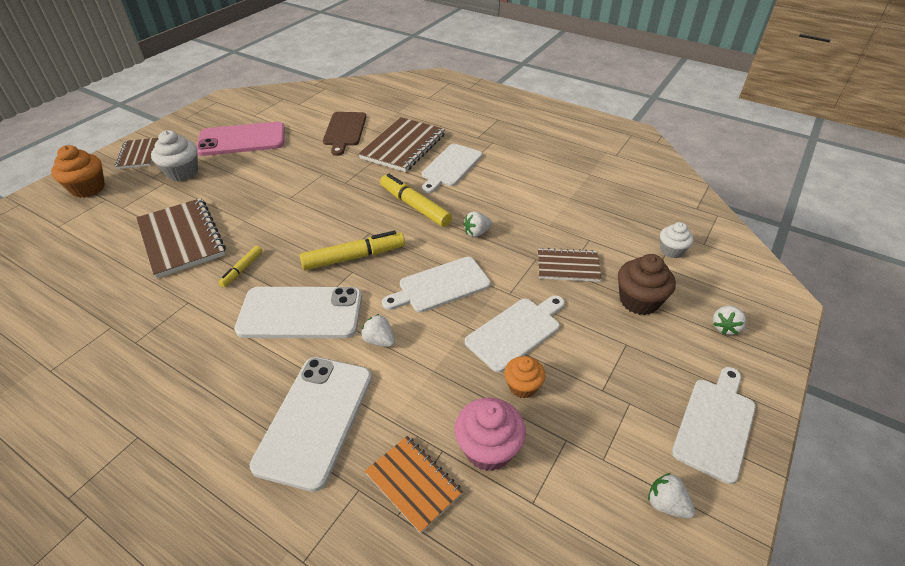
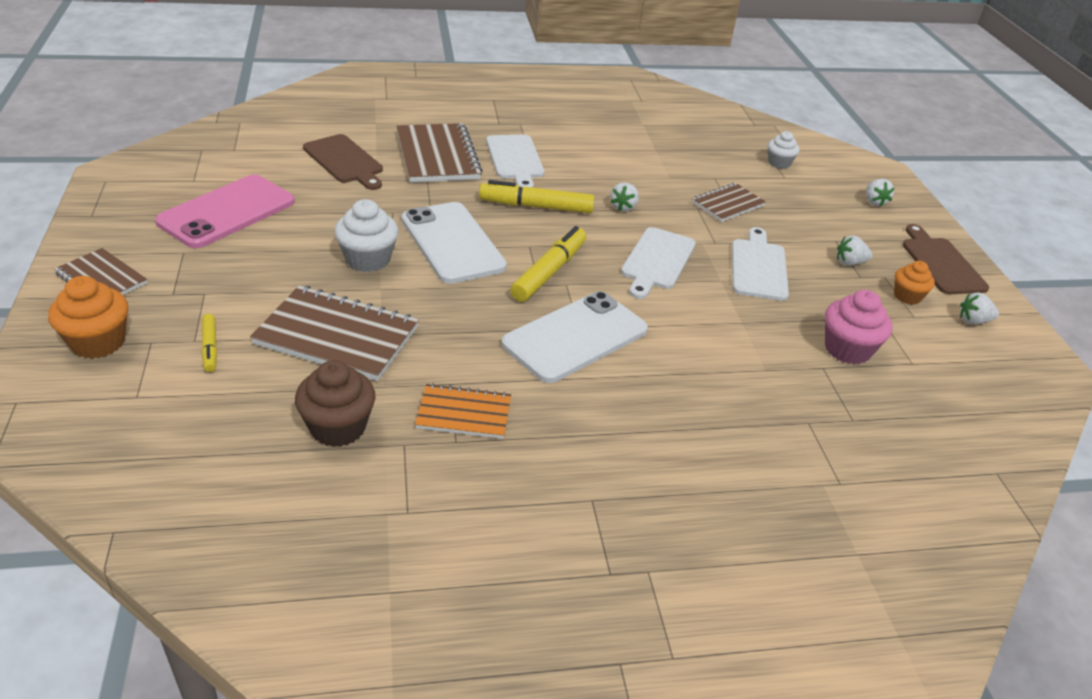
camera: 45 degrees left, 5 degrees down
(182, 173) = (209, 274): white cupcake -> white cupcake (368, 259)
(242, 270) = (457, 331): yellow marker -> yellow marker (210, 347)
(315, 420) = (712, 401): white phone -> white phone (452, 243)
(379, 340) = (672, 323): white strawberry -> white strawberry (849, 263)
(413, 484) = (835, 397): orange notebook -> orange notebook (464, 414)
(522, 386) = (813, 300): orange cupcake -> orange cupcake (907, 296)
(639, 301) = (805, 208): brown cupcake -> brown cupcake (338, 427)
(715, 424) = (941, 263): white cutting board -> brown cutting board

